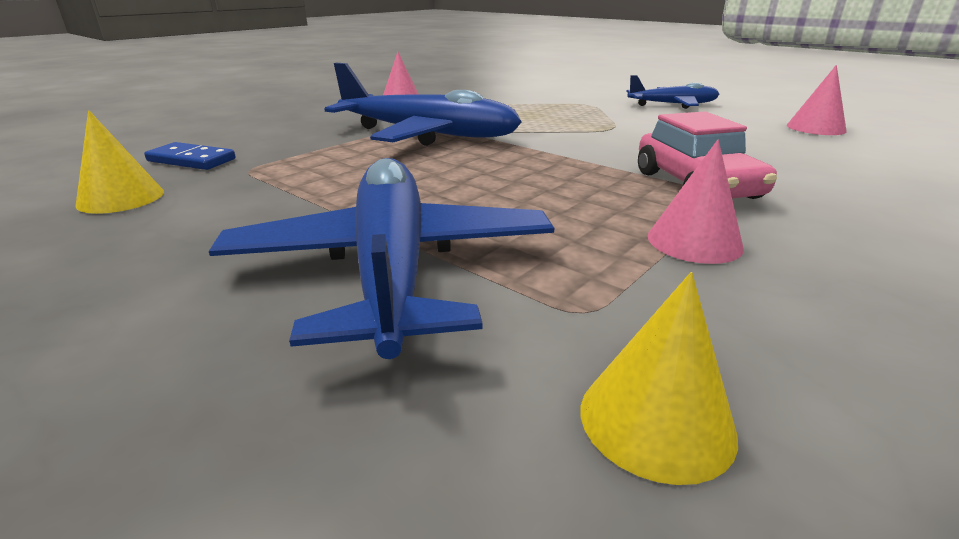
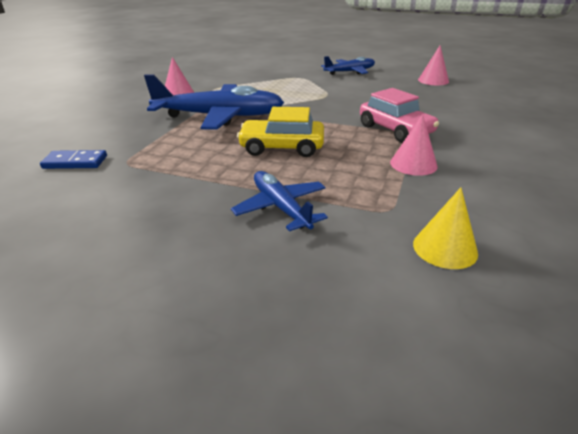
camera: 20 degrees left, 5 degrees up
(121, 198) = (62, 199): yellow cone -> none
(391, 267) = (281, 208): blue plane -> blue plane, size x0.57
(479, 182) = (282, 147): none -> yellow car

